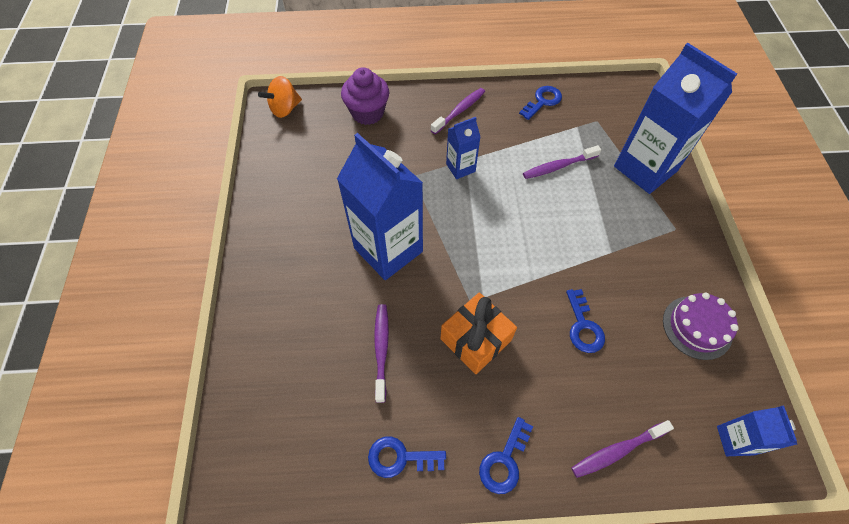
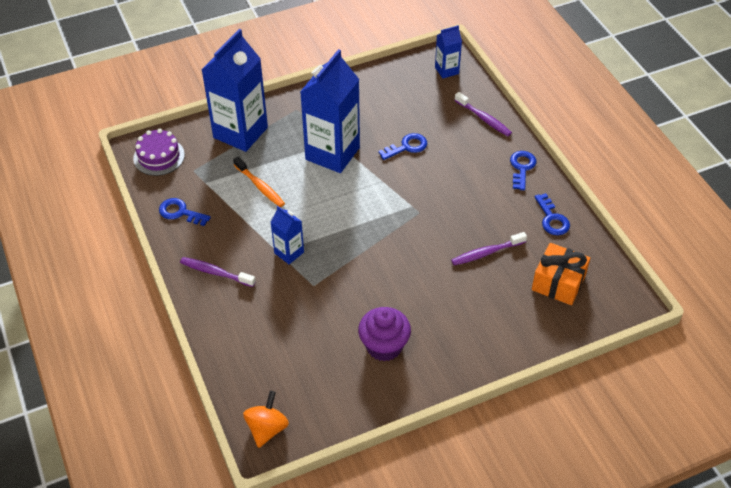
camera: 110 degrees left, 10 degrees down
(285, 109) = (267, 428): orange spinning top -> orange spinning top turned 105 degrees counterclockwise
(367, 113) = (245, 348): purple cupcake -> purple cupcake (384, 346)
(388, 250) = (399, 277): blue carton -> blue carton (332, 153)
(475, 339) = (448, 201): orange gift -> orange gift (558, 283)
(504, 461) = (522, 168): blue key -> blue key turned 90 degrees counterclockwise
(558, 166) = (260, 186): purple toothbrush -> orange toothbrush
(697, 327) = (377, 92): purple cake -> purple cake (159, 156)

